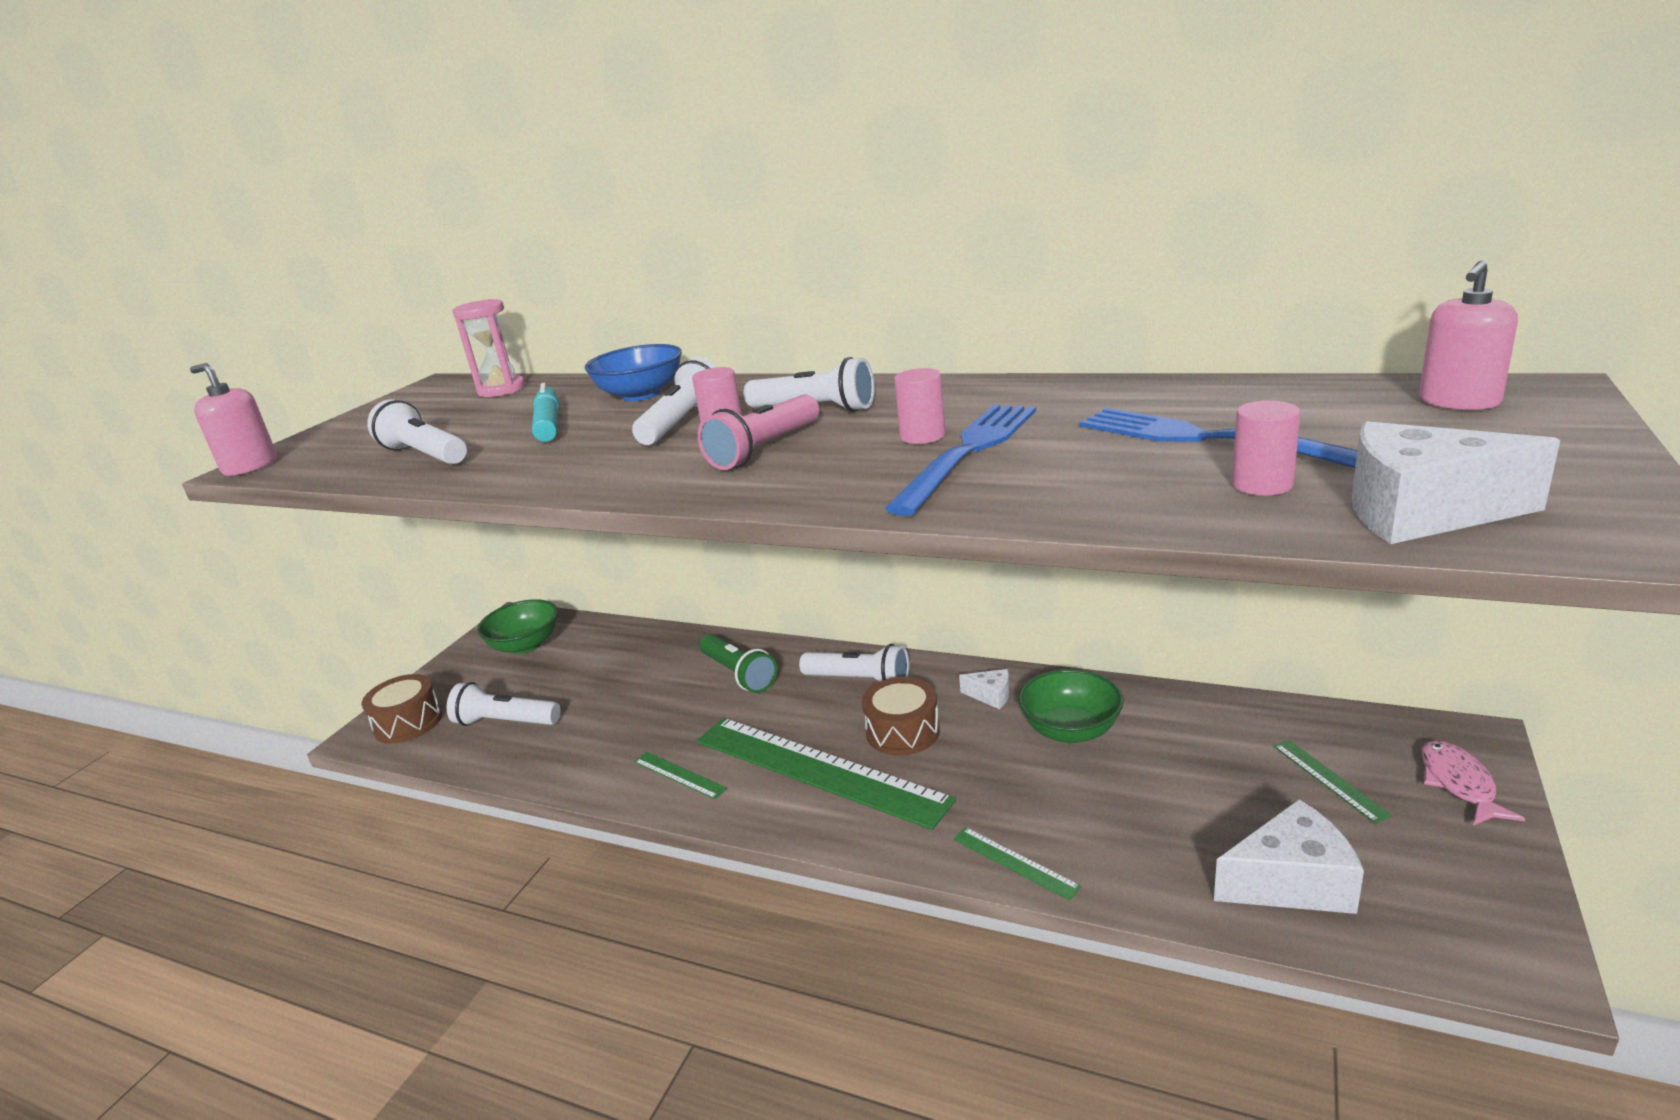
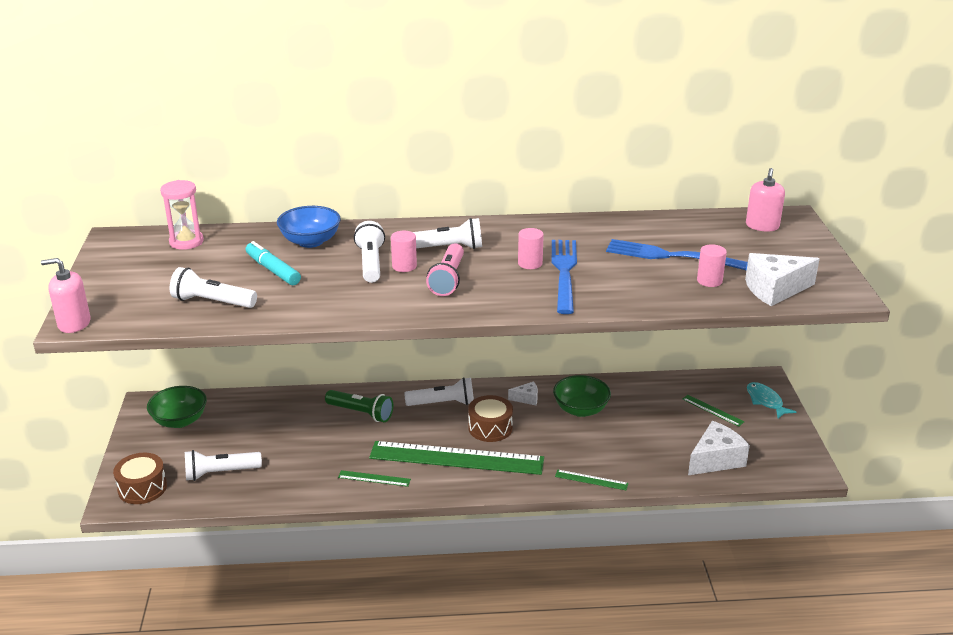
camera: 30 degrees left, 5 degrees up
(1459, 783) = (765, 401): pink fish -> turquoise fish

